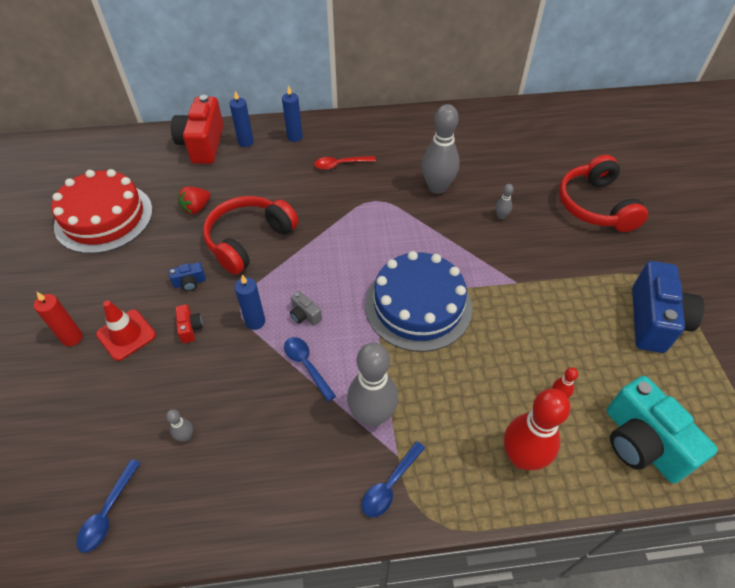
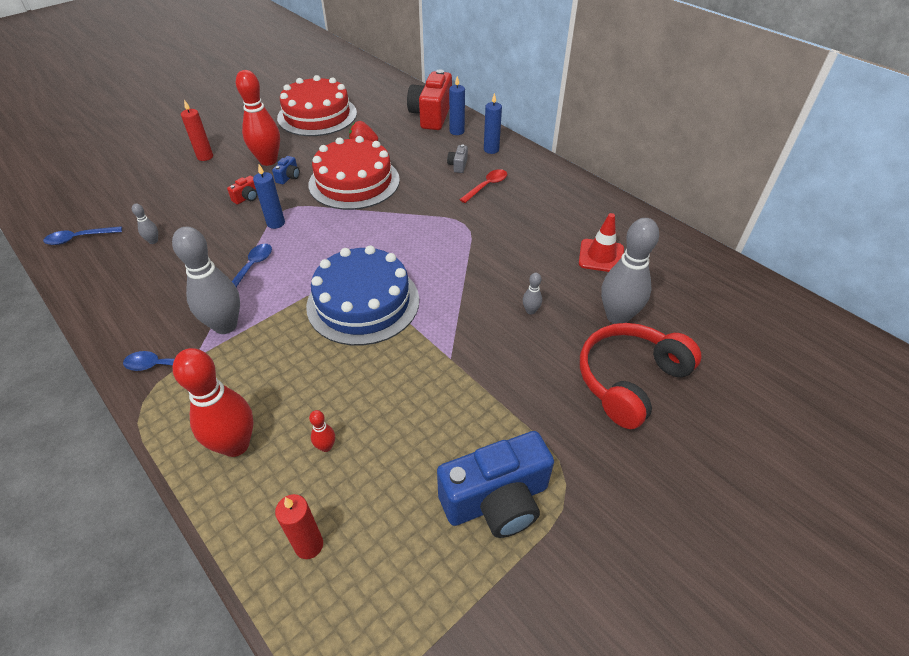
camera: 55 degrees right, 5 degrees down
(126, 335) = (222, 175): red traffic cone -> red traffic cone (601, 256)
(142, 287) = (268, 161): none -> red bowling pin
(190, 283) = (289, 177): blue camera -> blue camera turned 105 degrees counterclockwise
(203, 144) = (431, 115): red camera -> red camera turned 45 degrees counterclockwise
(248, 240) = (354, 182): red headphones -> red cake
(305, 315) = (301, 244): grey camera -> grey camera (458, 165)
(340, 164) = (486, 186): red spoon -> red spoon turned 90 degrees clockwise
(437, 187) = (522, 252): grey bowling pin -> grey bowling pin (617, 316)
(642, 443) = (309, 545): turquoise camera -> red candle

